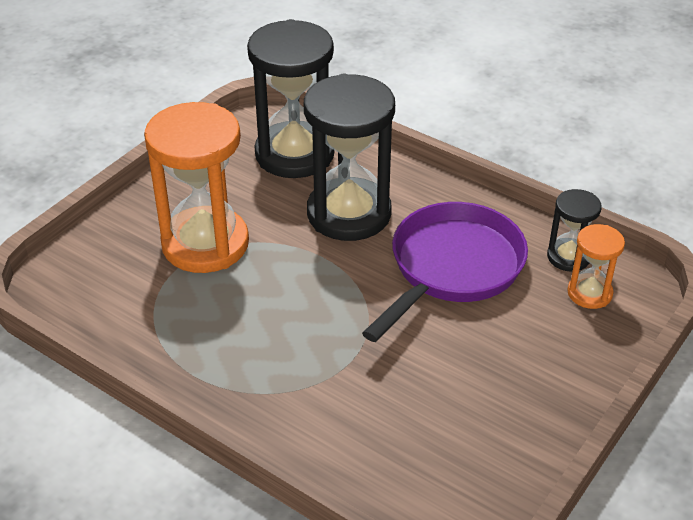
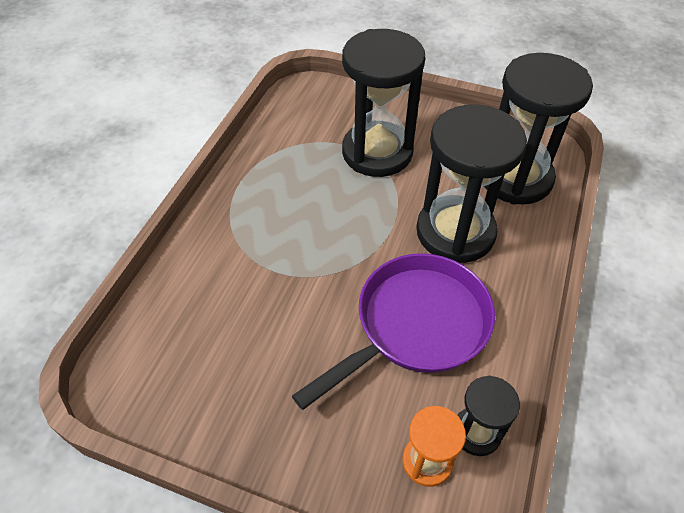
camera: 75 degrees right, 10 degrees up
(205, 244) = (377, 152): orange hourglass -> black hourglass
(452, 268) = (415, 325): purple pan -> purple pan turned 60 degrees counterclockwise

